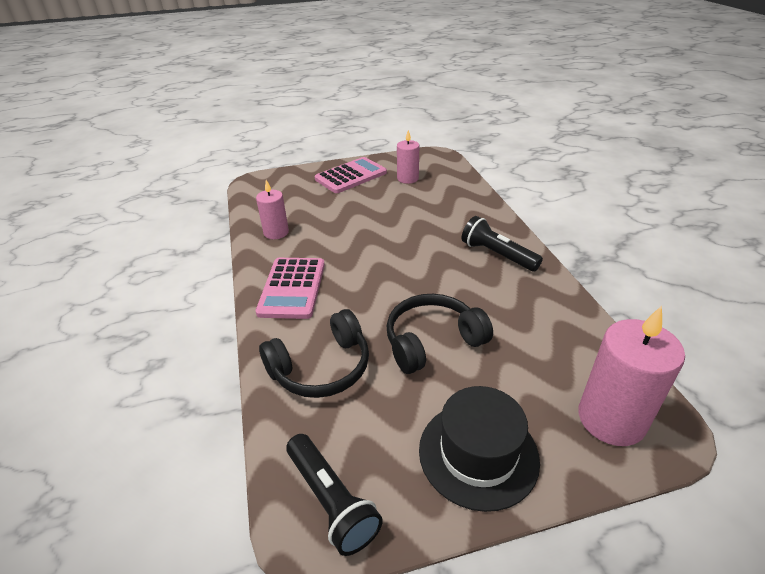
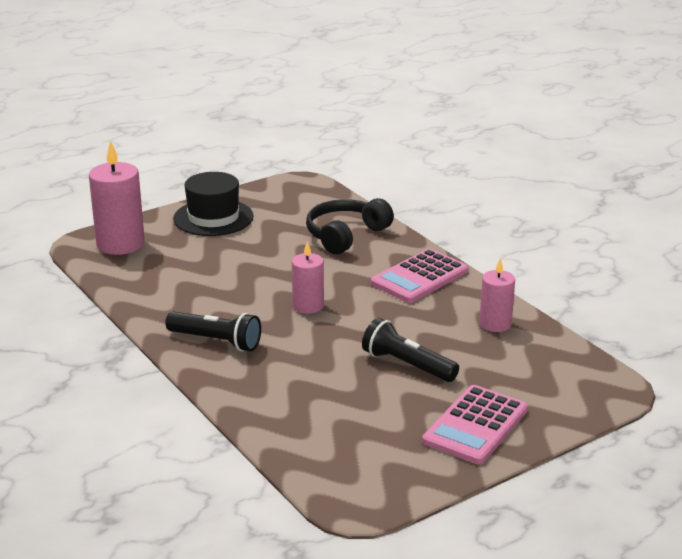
camera: 160 degrees right, 10 degrees down
(292, 288) = (419, 277): pink calculator -> pink calculator turned 120 degrees counterclockwise
(331, 501) = (296, 191): black flashlight -> black flashlight (407, 365)
(407, 178) = (380, 436): pink candle -> pink candle (308, 306)
(432, 341) = (264, 262): black headphones -> none

